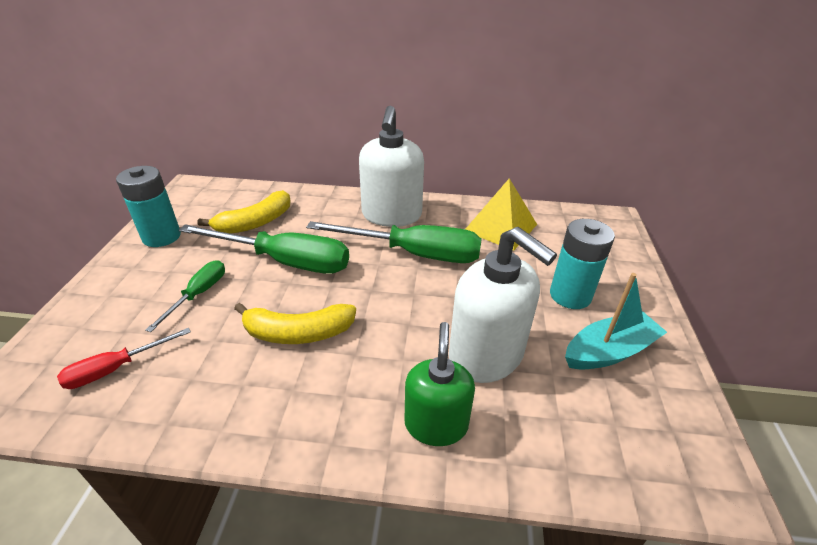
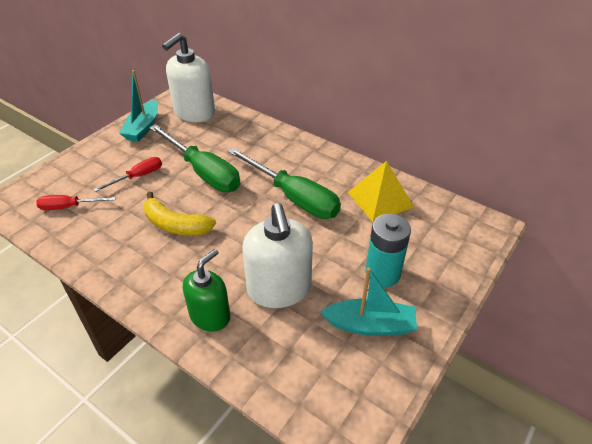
camera: 30 degrees right, 5 degrees up
(161, 237) = (143, 128): turquoise battery -> turquoise boat
(199, 294) = (138, 177): green screwdriver -> red screwdriver
(255, 222) = (206, 136): yellow banana -> none
(391, 215) = (303, 160): white soap dispenser -> white soap dispenser (194, 113)

